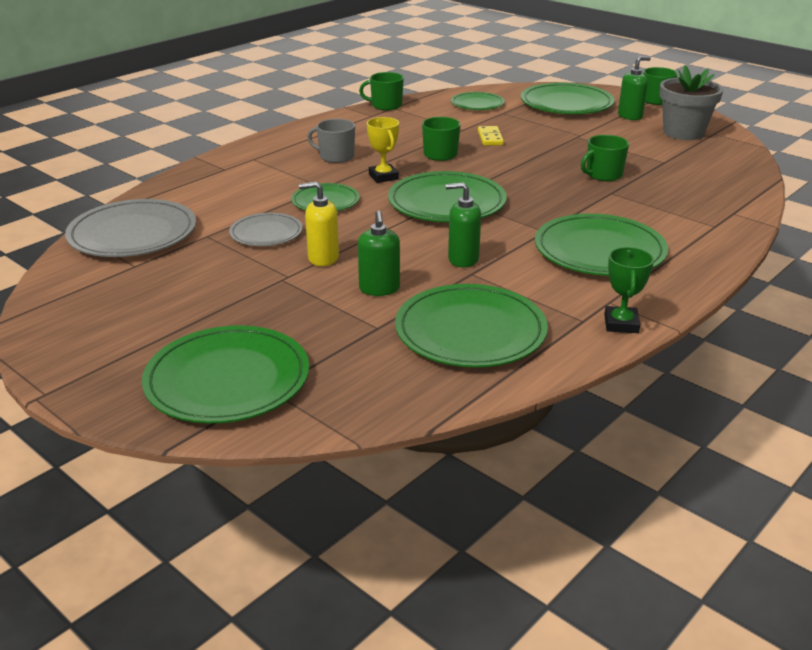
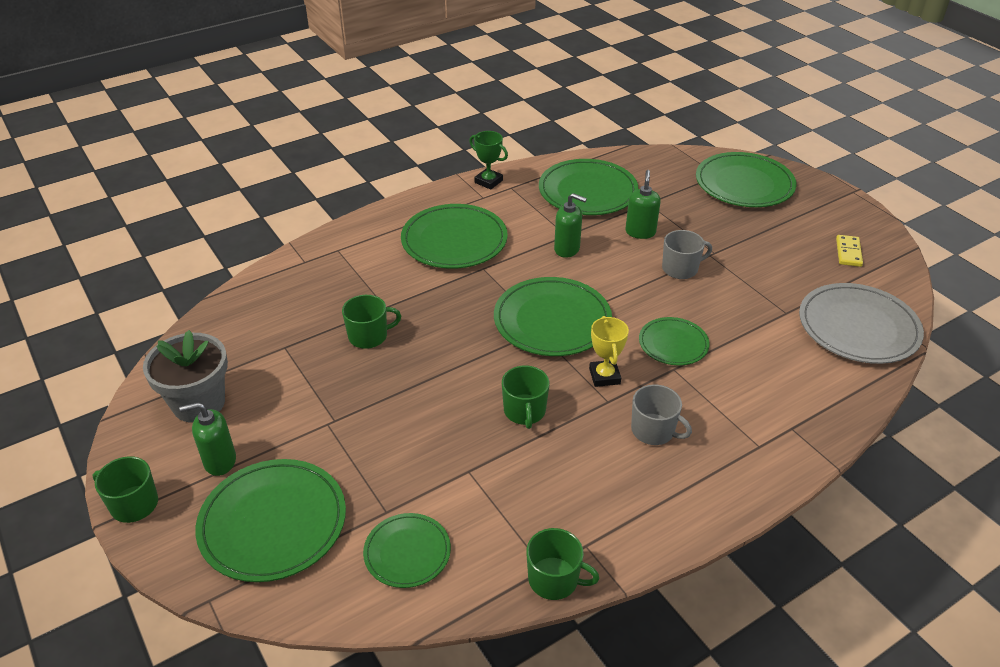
camera: 165 degrees left, 10 degrees up
(266, 233) = (731, 307): grey plate -> none
(323, 258) = (680, 269): yellow soap dispenser -> grey mug
(490, 138) = (444, 439): yellow domino -> yellow domino (848, 252)
(621, 324) = (488, 181): green trophy -> green trophy turned 75 degrees counterclockwise

